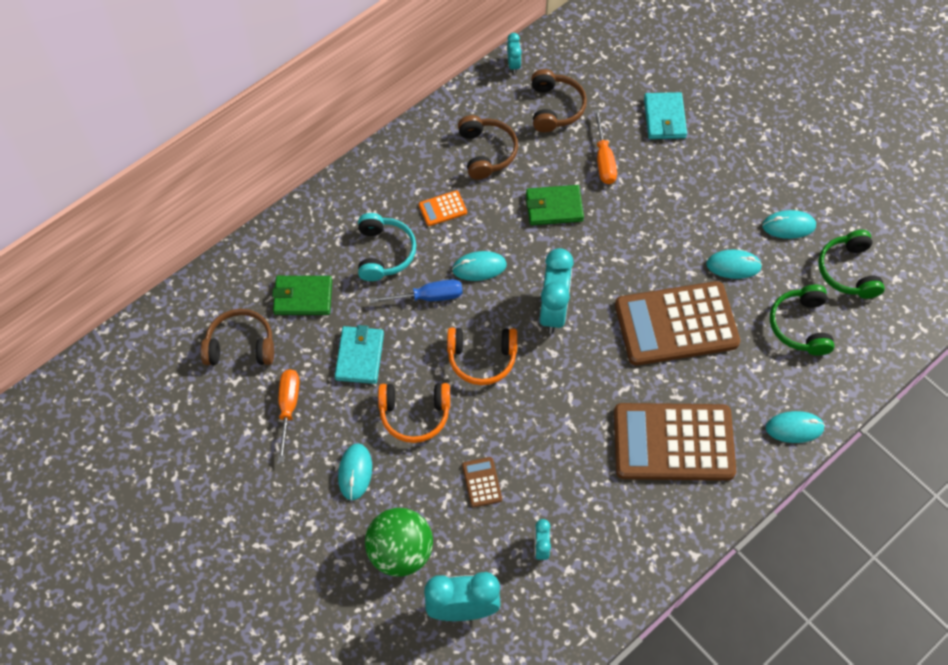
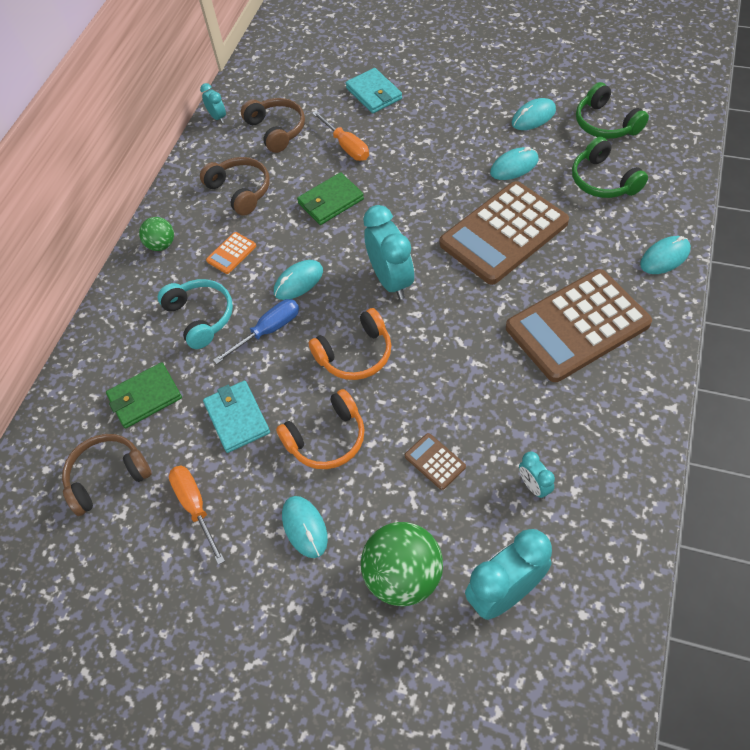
camera: 25 degrees left, 5 degrees down
(392, 167) = (161, 245): none -> green ball

